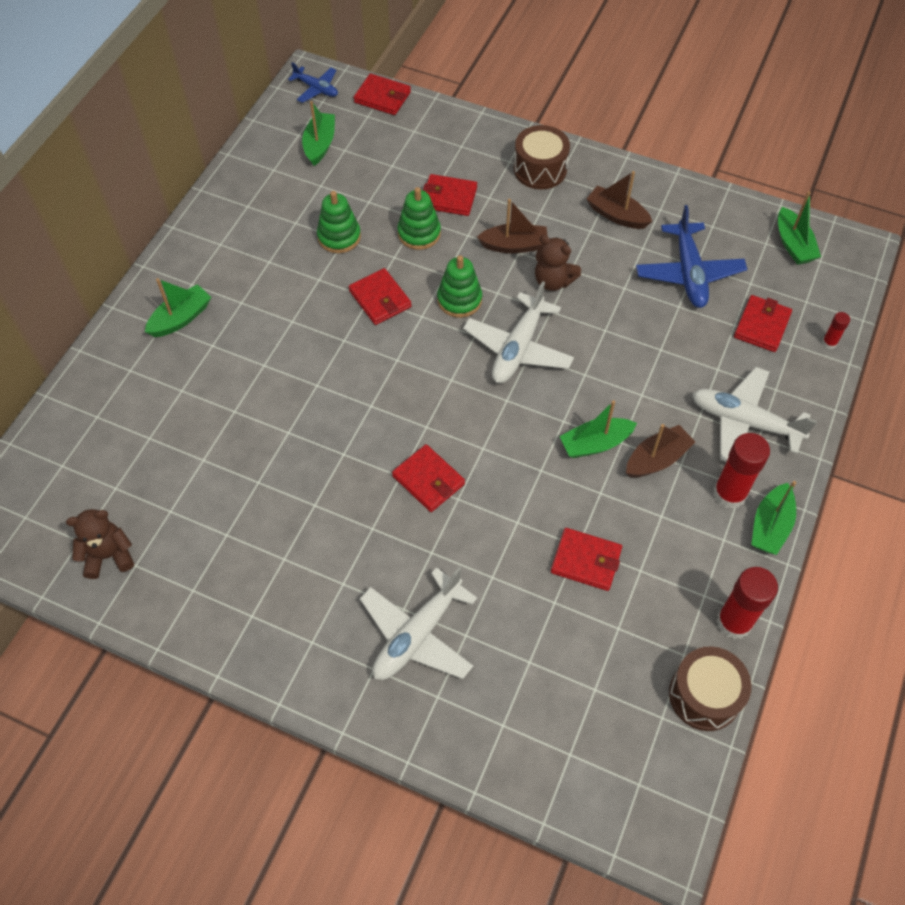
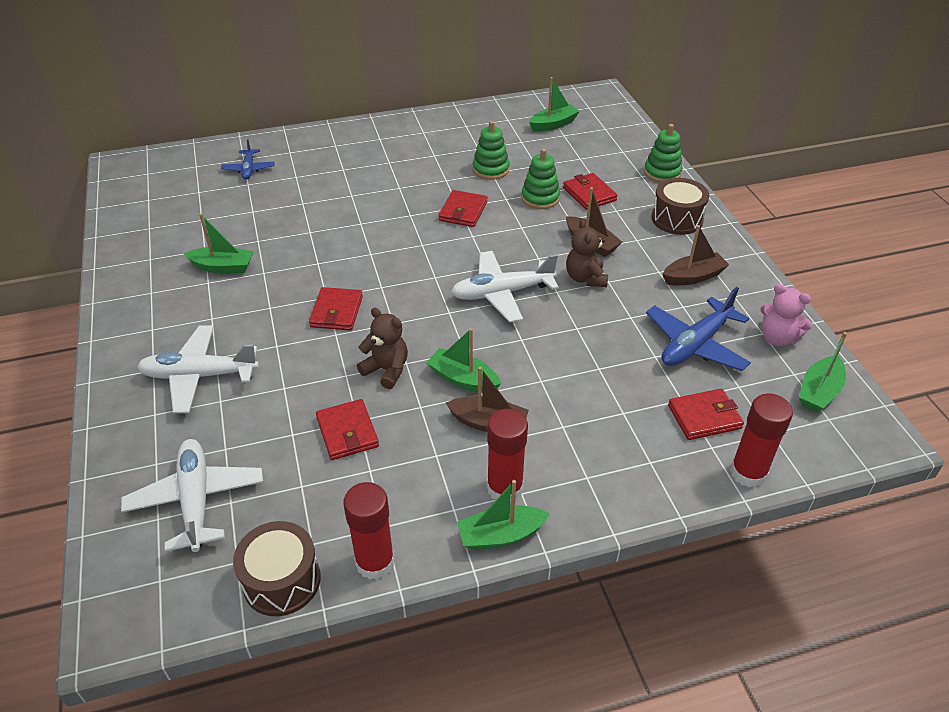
camera: 50 degrees right, 15 degrees down
(108, 555) = (147, 215): brown teddy bear -> brown teddy bear (386, 370)
(181, 318) = (349, 148): green boat -> green boat (223, 267)
(316, 89) = (595, 100): blue plane -> blue plane (248, 169)
(382, 97) = (630, 125): red wallet -> none
(459, 300) = (508, 244): green stacking toy -> green stacking toy (662, 173)
(616, 215) = (693, 277): brown boat -> brown boat turned 75 degrees clockwise
(725, 222) = (777, 338): none -> pink teddy bear
(744, 422) = (590, 459): white plane -> white plane (196, 500)
(829, 343) = (748, 473): red glue stick -> red glue stick, size x2.05

